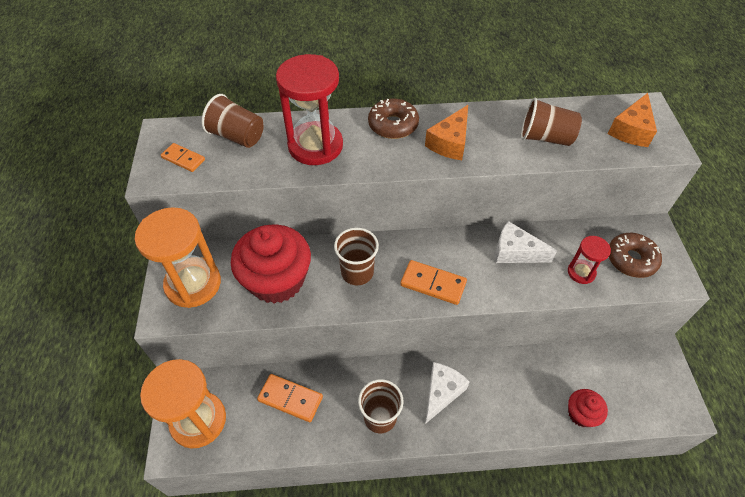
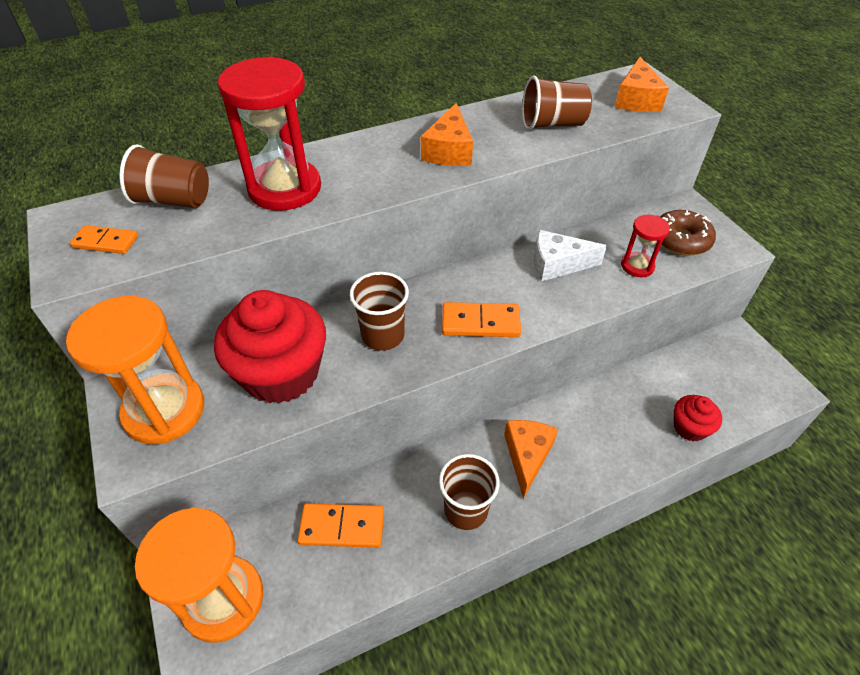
camera: 20 degrees left, 5 degrees down
(393, 125) = (373, 147): brown donut -> none
(441, 392) = (527, 456): white cheese -> orange cheese

